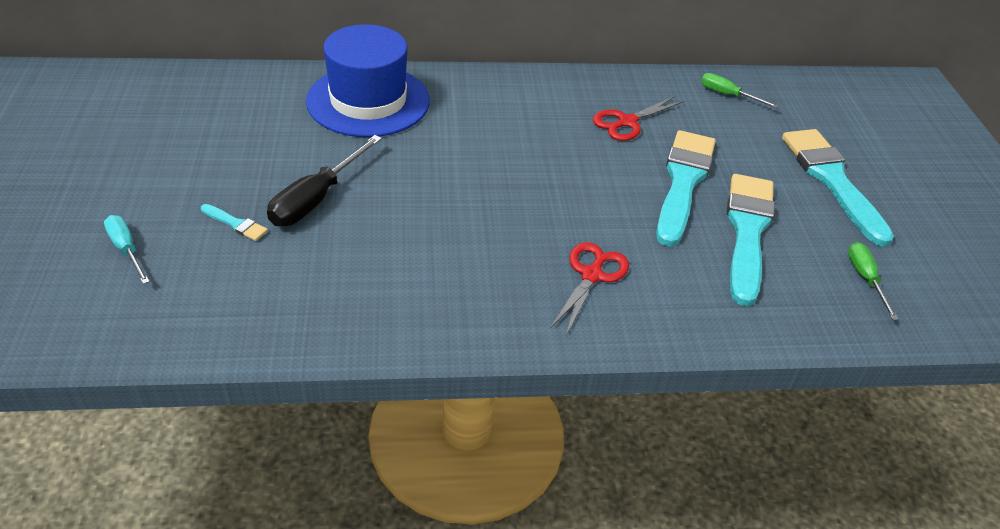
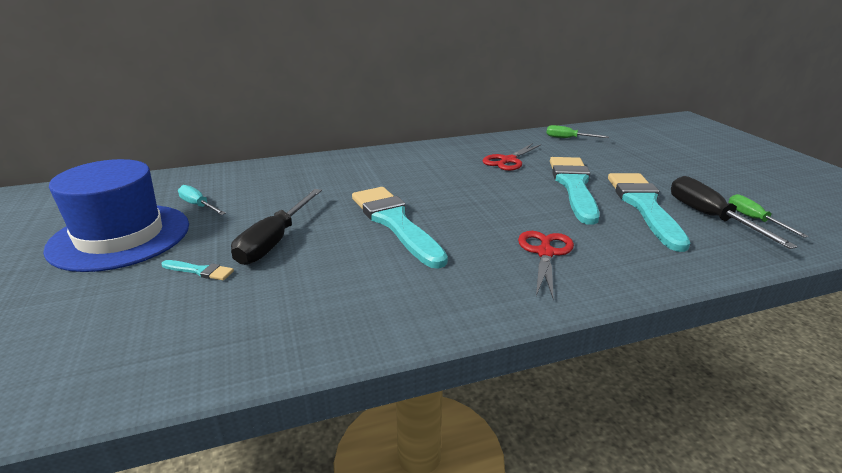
camera: 10 degrees left, 15 degrees down
(126, 249) = (84, 310): turquoise screwdriver -> turquoise screwdriver (198, 205)
(368, 101) = (299, 175): blue hat -> blue hat (120, 237)
(814, 264) = (710, 217): none -> black screwdriver
(832, 180) = (677, 170): turquoise brush -> turquoise brush (395, 223)

